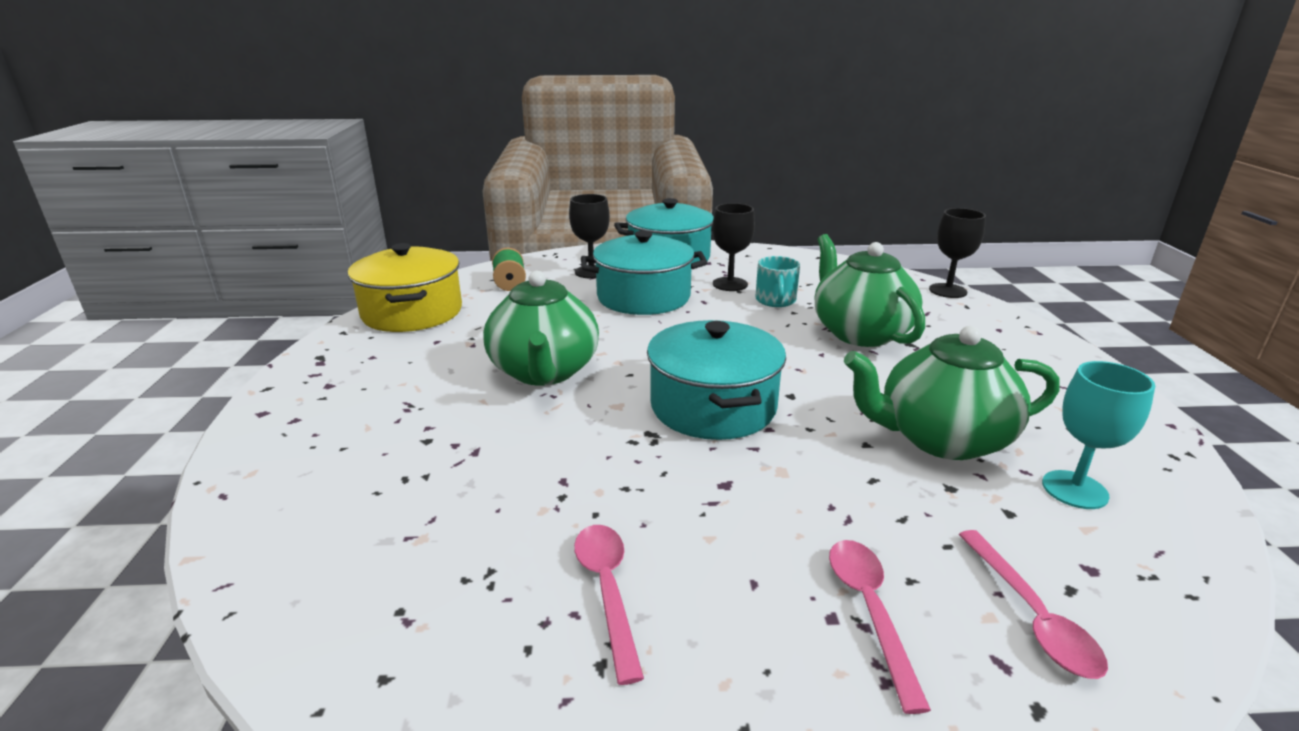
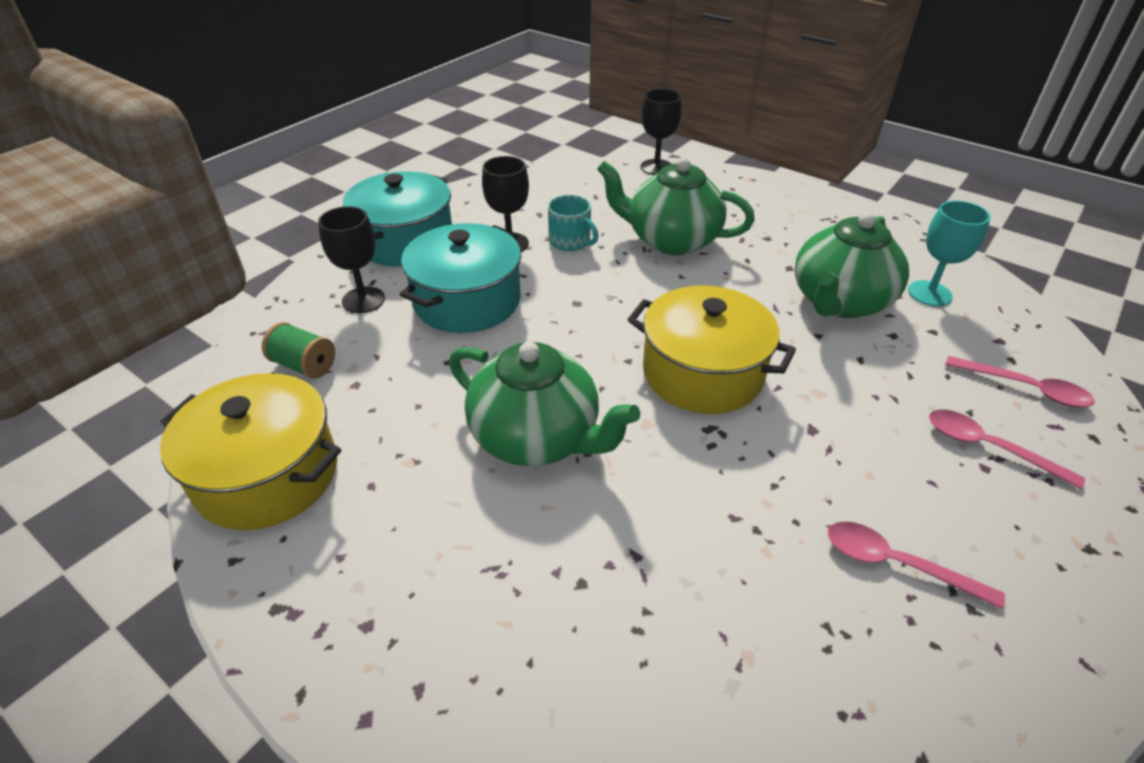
camera: 50 degrees left, 15 degrees up
(713, 406) = (702, 373): turquoise pot -> yellow pot

